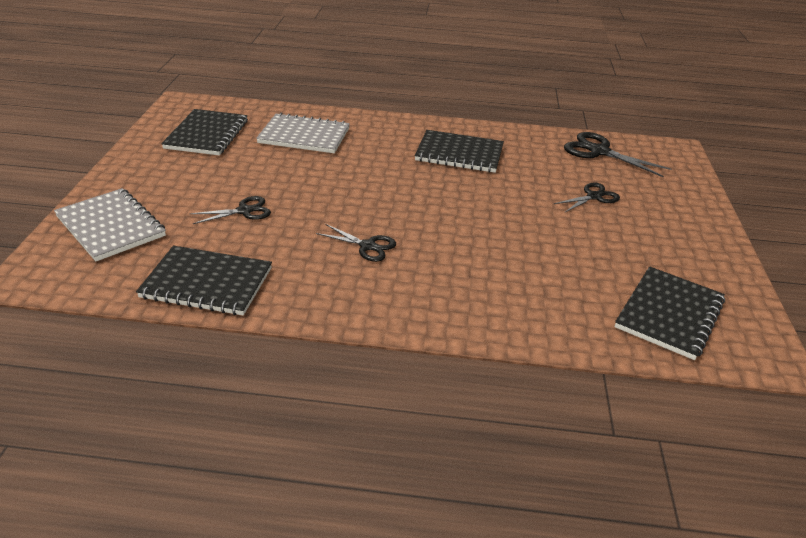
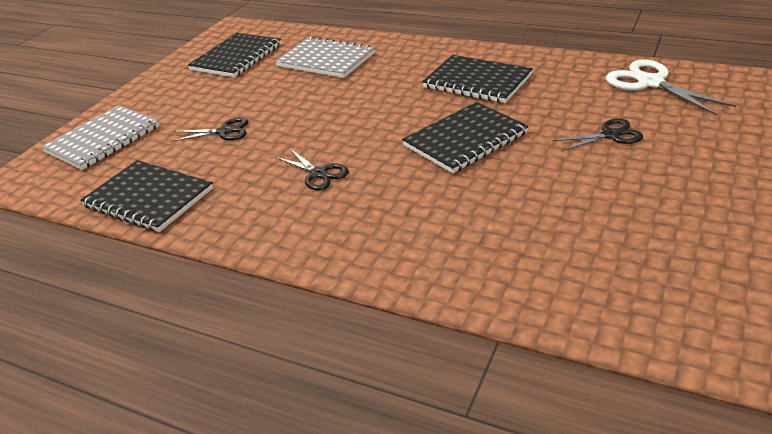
camera: 25 degrees right, 0 degrees up
(111, 226) = (103, 139): grey notebook -> grey notebook turned 60 degrees clockwise
(599, 151) = (650, 83): black scissors -> white scissors
(669, 314) = (624, 282): black notebook -> black notebook (465, 139)

